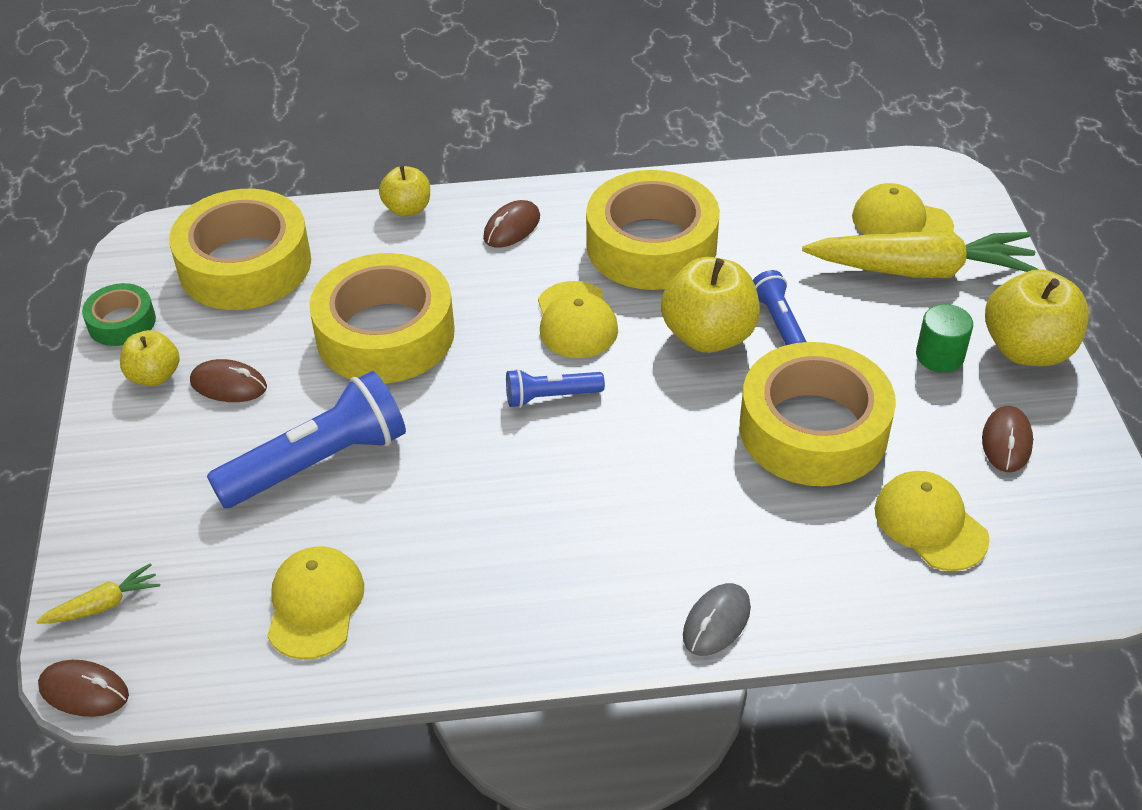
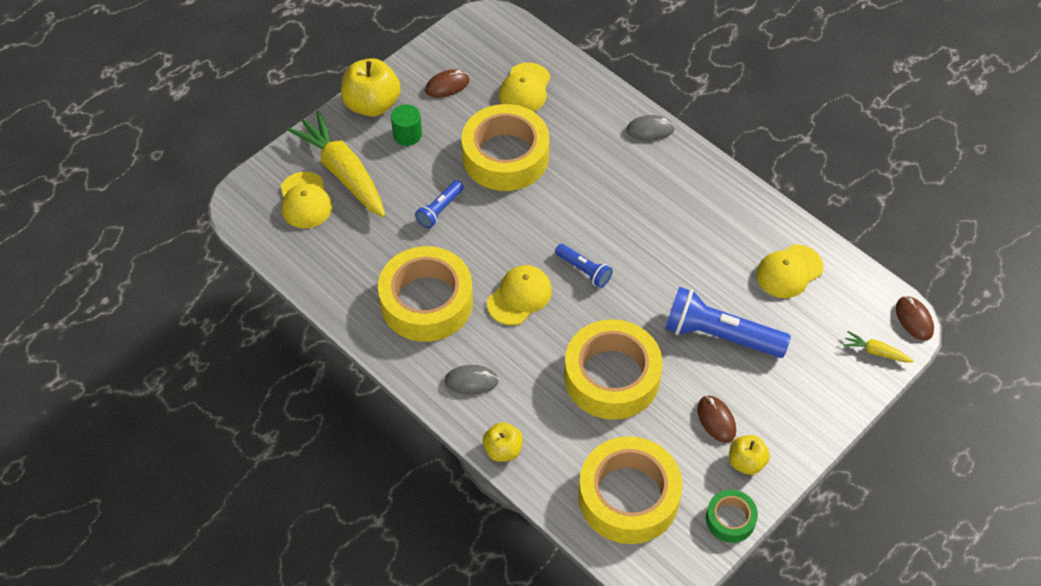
camera: 130 degrees left, 10 degrees up
(512, 227) = (471, 381): brown mouse -> grey mouse
(708, 336) = (478, 232): yellow apple -> none

